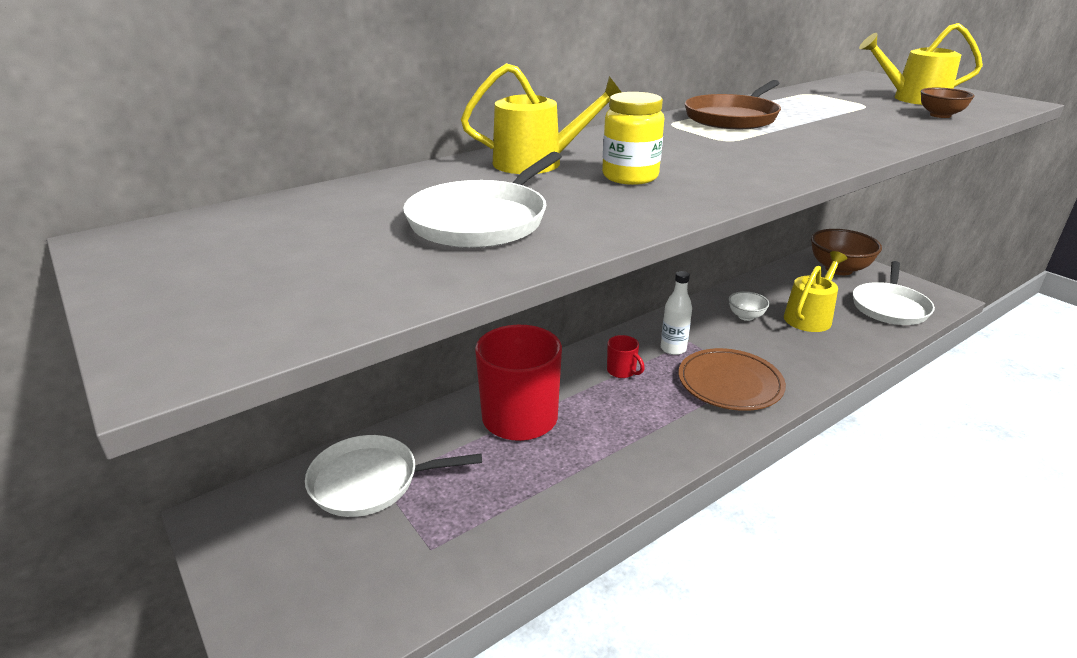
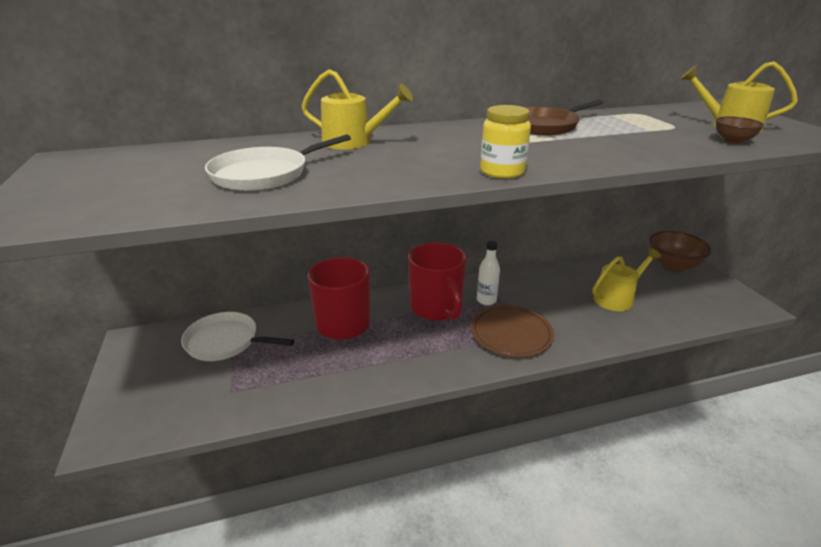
camera: 20 degrees right, 0 degrees up
(622, 371) = (436, 308): red mug -> red mug, size x2.38
(630, 177) = (401, 159): yellow jar -> yellow jar (502, 172)
(746, 316) = (562, 288): white bowl -> none
(889, 307) = (696, 303): white pan -> none

